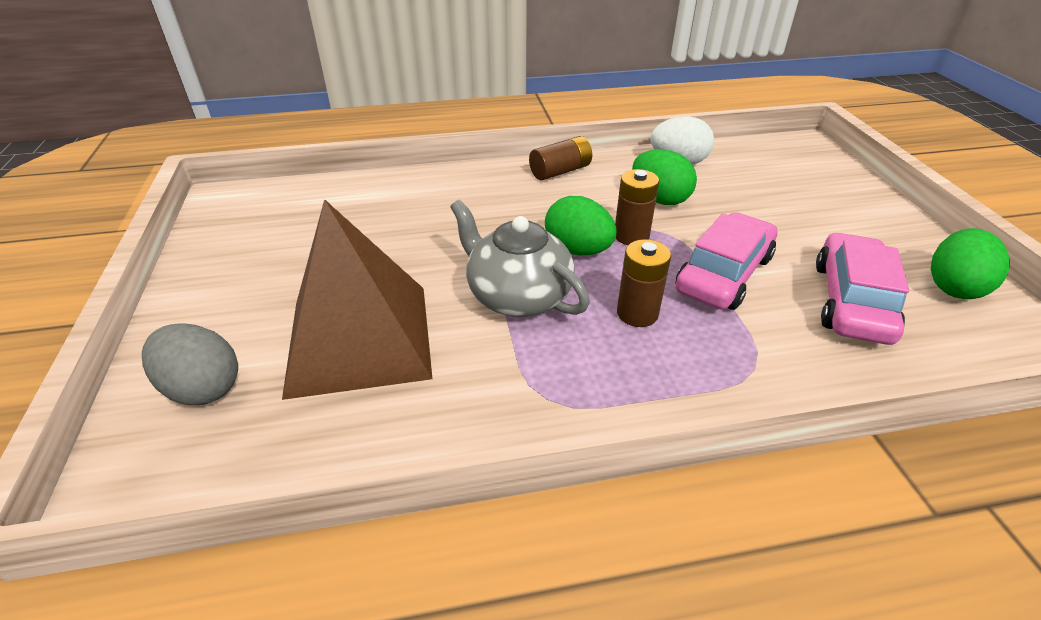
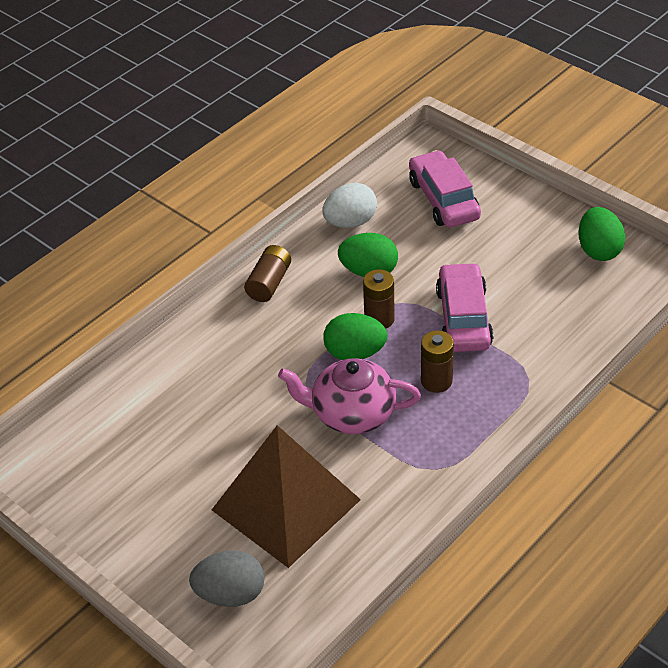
camera: 35 degrees left, 5 degrees up
(517, 296) = (351, 413): grey teapot -> pink teapot
(851, 301) = (550, 296): pink car -> pink car (443, 199)

